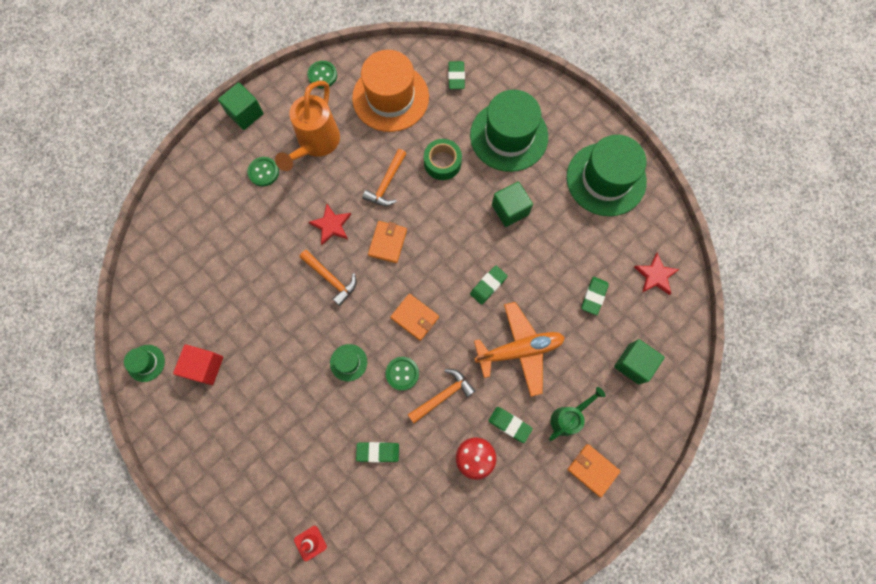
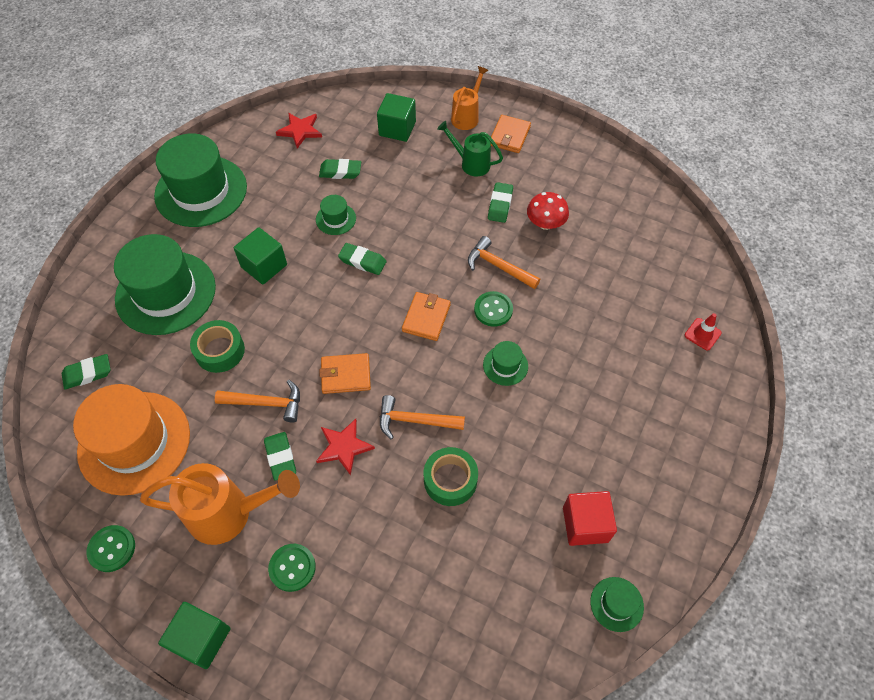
camera: 110 degrees left, 15 degrees down
(276, 287) = (450, 480): none -> green tape
(331, 279) = (414, 421): orange hammer -> orange hammer turned 105 degrees counterclockwise
(378, 452) = (583, 305): green eraser -> green eraser (280, 457)
(519, 350) = (422, 216): orange plane -> none
(540, 277) = (336, 219): none -> green hat
(631, 437) = (467, 116): none -> orange watering can

